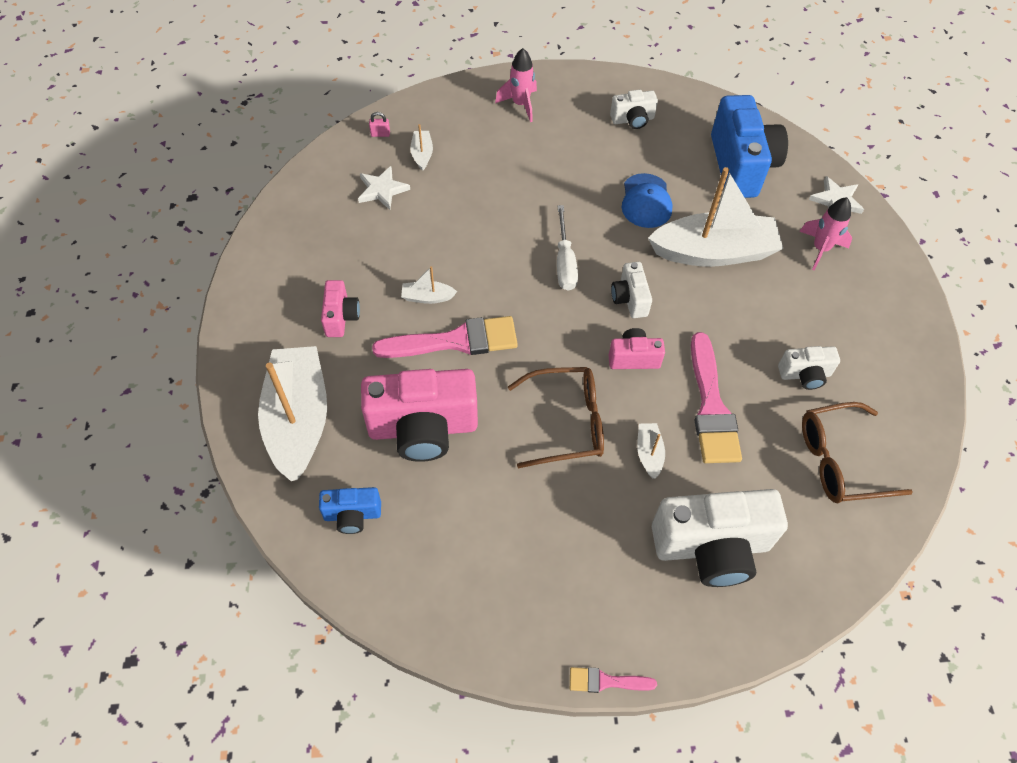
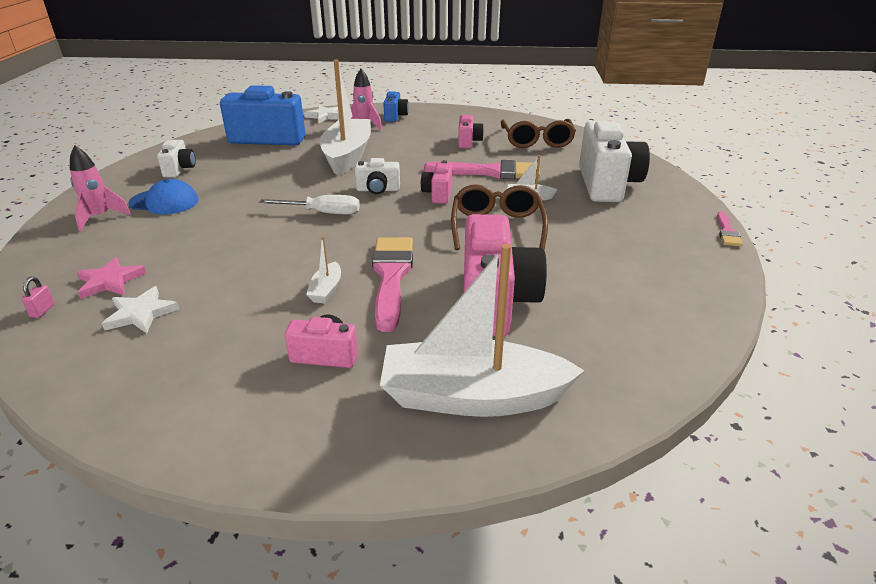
camera: 80 degrees left, 25 degrees down
(352, 515) = (603, 355): blue camera -> blue camera (395, 116)
(422, 154) = (110, 281): white boat -> pink star
(646, 201) = (278, 173): blue cap -> blue cap (164, 202)
(805, 375) = (468, 142): white camera -> pink camera

